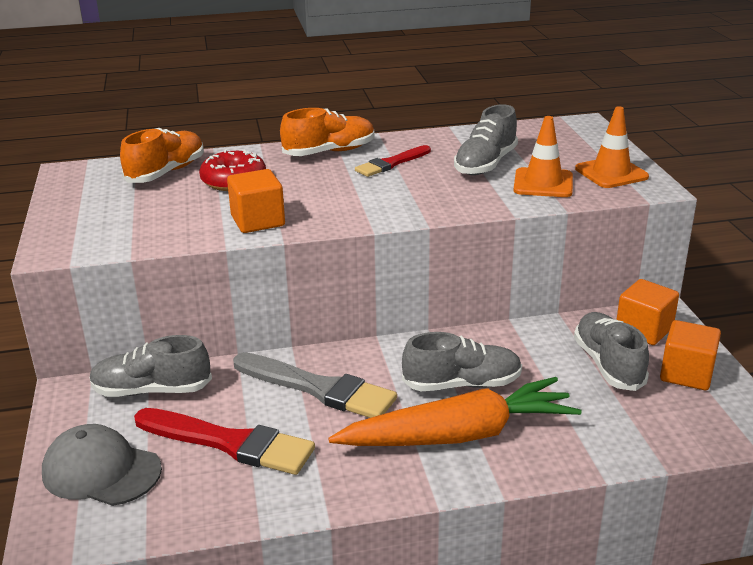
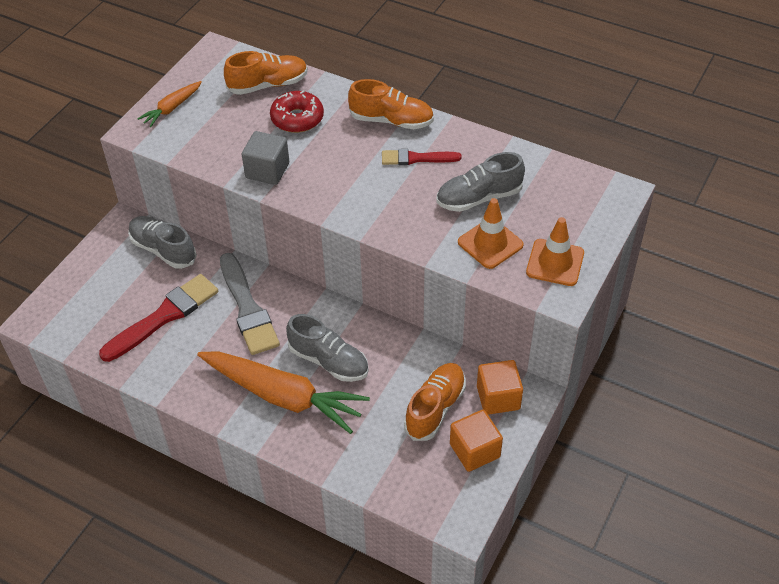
camera: 40 degrees right, 20 degrees up
(76, 221) = (172, 108): none -> orange carrot
(101, 471) = (90, 292): grey cap -> none
(229, 443) = (164, 316): red brush -> red brush turned 105 degrees counterclockwise
(258, 221) = (267, 170): orange cube -> grey cube
(608, 364) = (435, 408): grey shoe -> orange shoe

